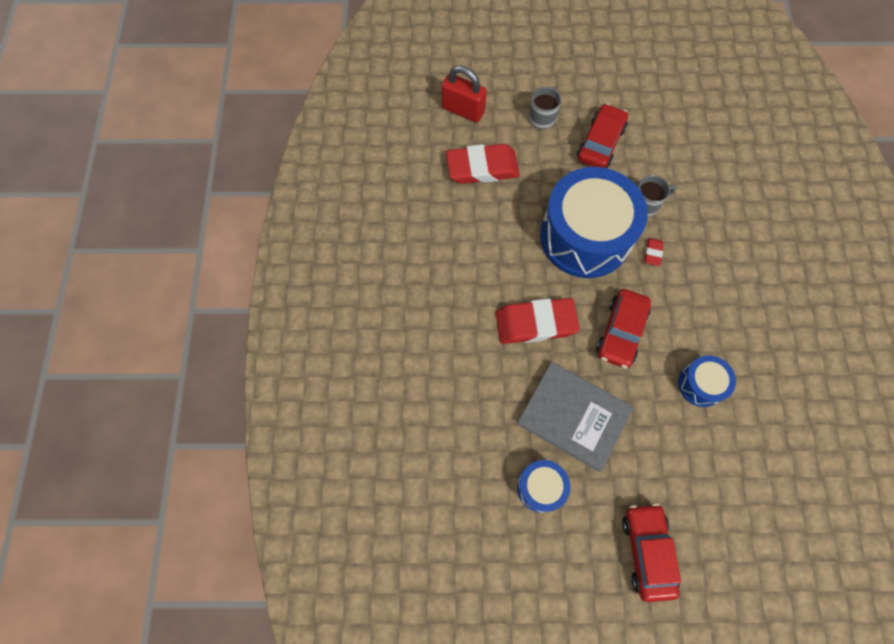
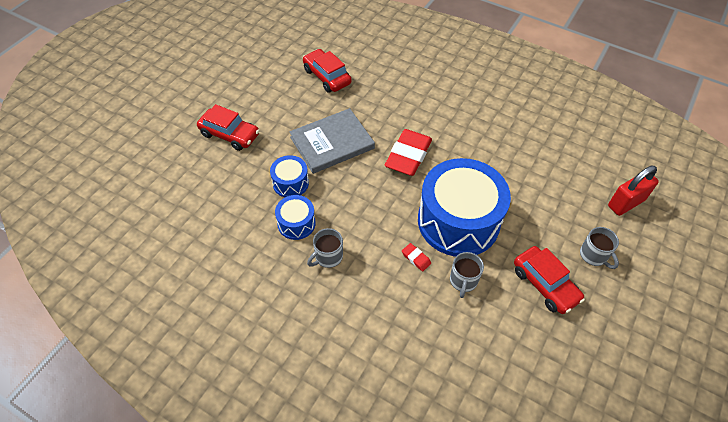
camera: 120 degrees right, 15 degrees down
(482, 168) = (559, 188): red eraser -> none
(540, 487) = (305, 107): blue drum -> blue drum (290, 183)
(621, 332) = (367, 199): red car -> red car (327, 76)
(711, 330) = (328, 257): none -> grey mug

